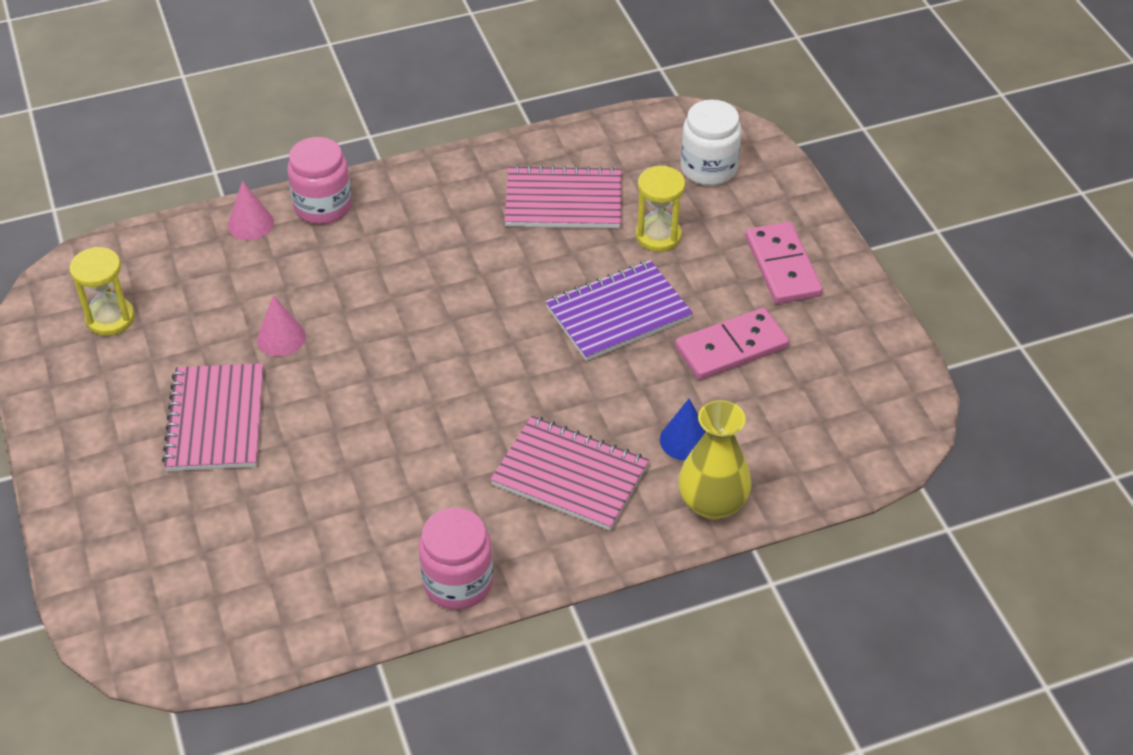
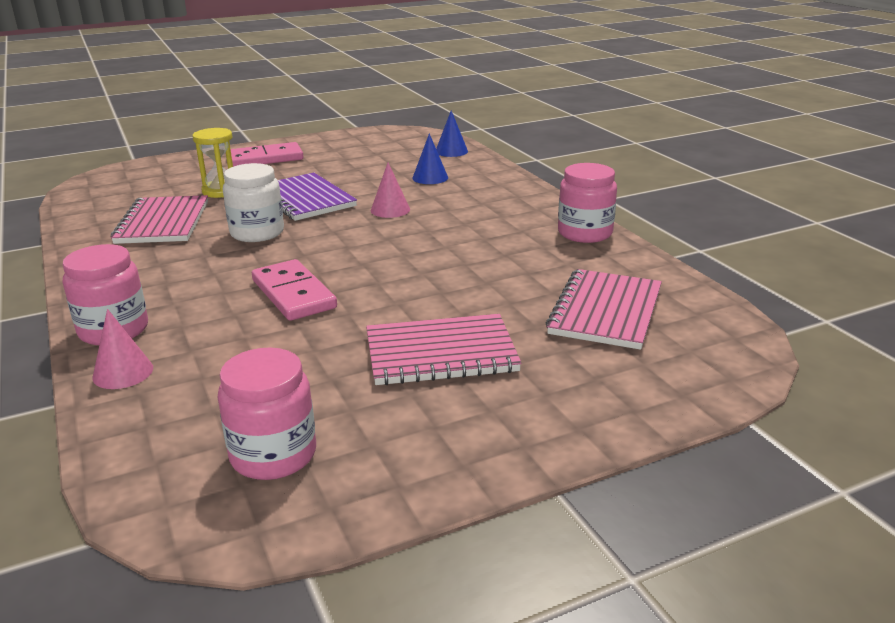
camera: 95 degrees left, 20 degrees down
(110, 318) = (273, 455): yellow hourglass -> pink jar
(281, 338) = (320, 331): pink cone -> pink cone (390, 210)
(570, 476) = (471, 206): pink notebook -> pink notebook (606, 311)
(708, 168) = (149, 179): white jar -> white jar (257, 233)
(712, 503) = (482, 170): yellow vase -> none
(731, 348) = (343, 169): pink domino -> pink domino (294, 294)
(805, 473) = (451, 151): none -> blue cone

